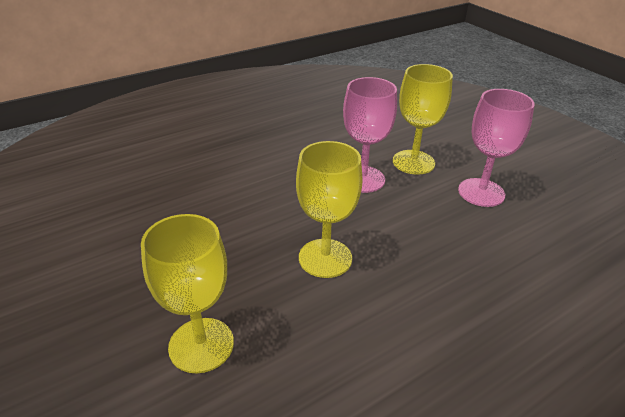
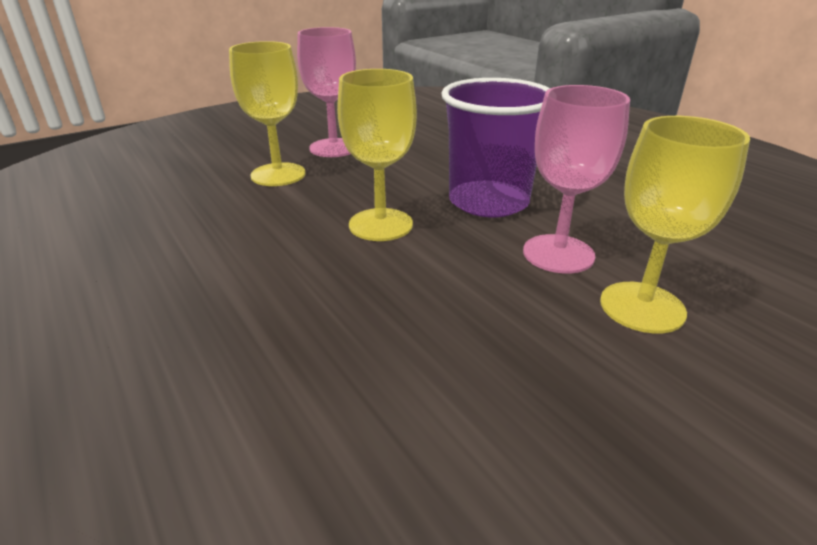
camera: 90 degrees right, 5 degrees down
(287, 199) = (488, 202): none -> purple cup
(481, 192) = (577, 385): pink goblet -> pink goblet (333, 148)

